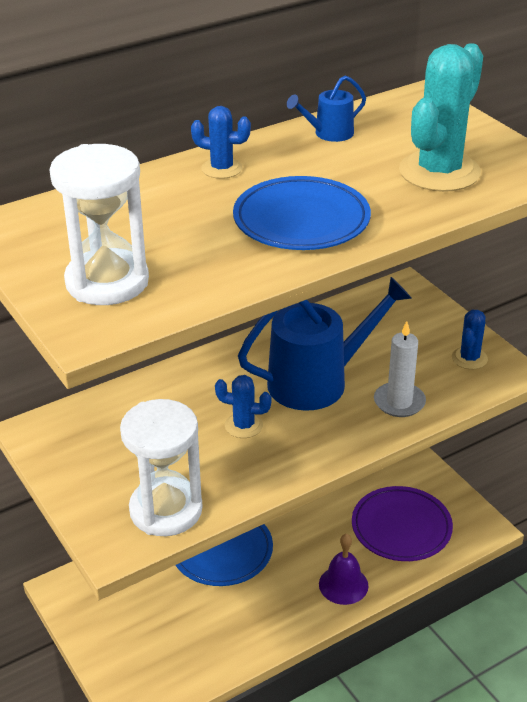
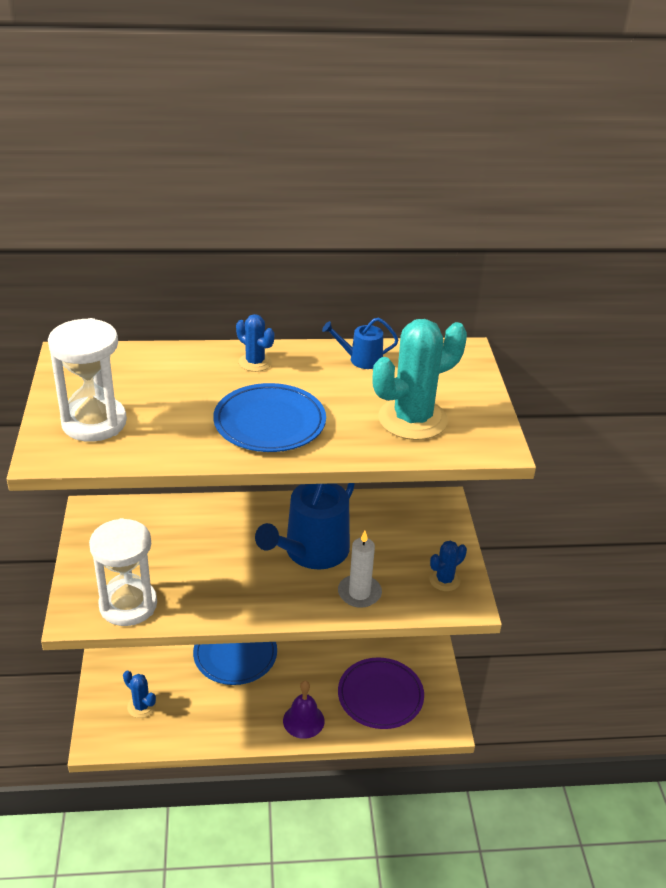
camera: 25 degrees right, 0 degrees up
(243, 425) = (231, 564): blue cactus -> blue cactus (141, 706)
(317, 381) = (311, 552): blue watering can -> blue watering can turned 120 degrees clockwise

